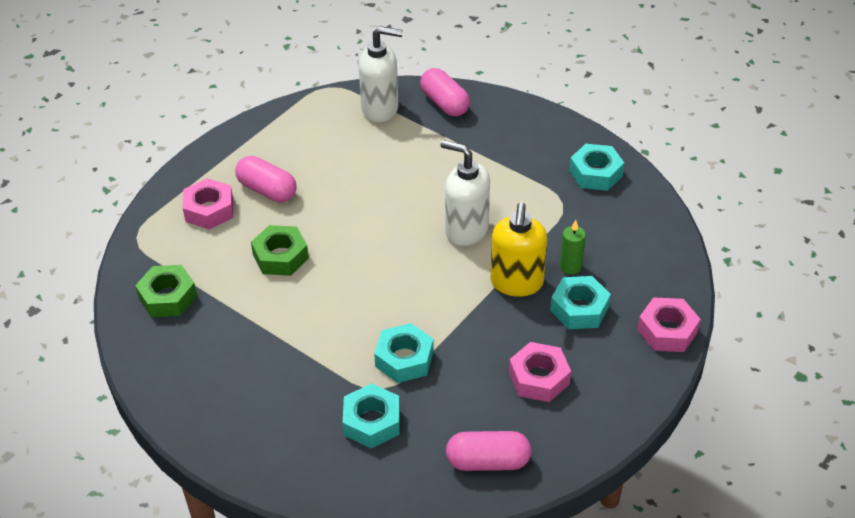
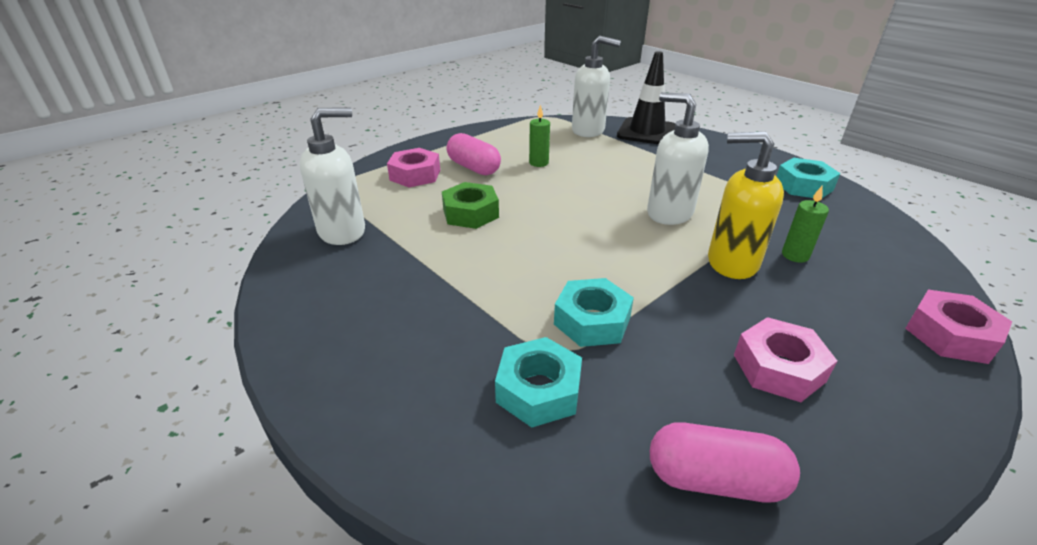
camera: 10 degrees right, 10 degrees down
(168, 297) = (343, 231): green nut -> white soap dispenser
(333, 173) = (538, 163): none -> green candle
(444, 103) = (646, 132): pink capsule -> black traffic cone
(516, 283) = (731, 262): yellow soap dispenser -> yellow soap dispenser turned 90 degrees clockwise
(579, 309) = (817, 296): turquoise nut -> none

